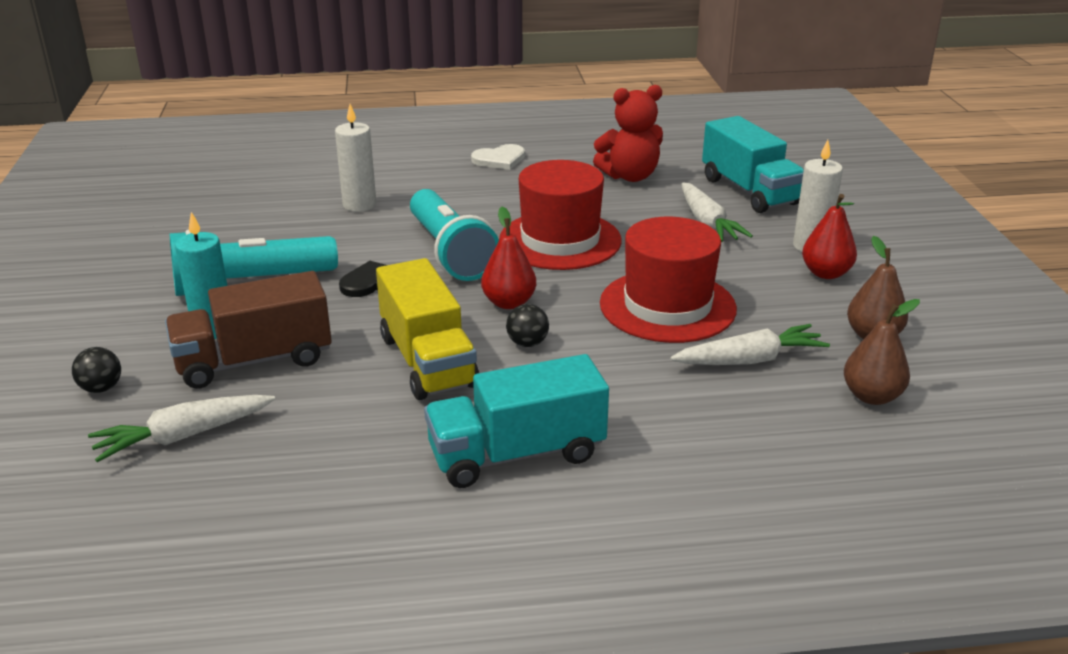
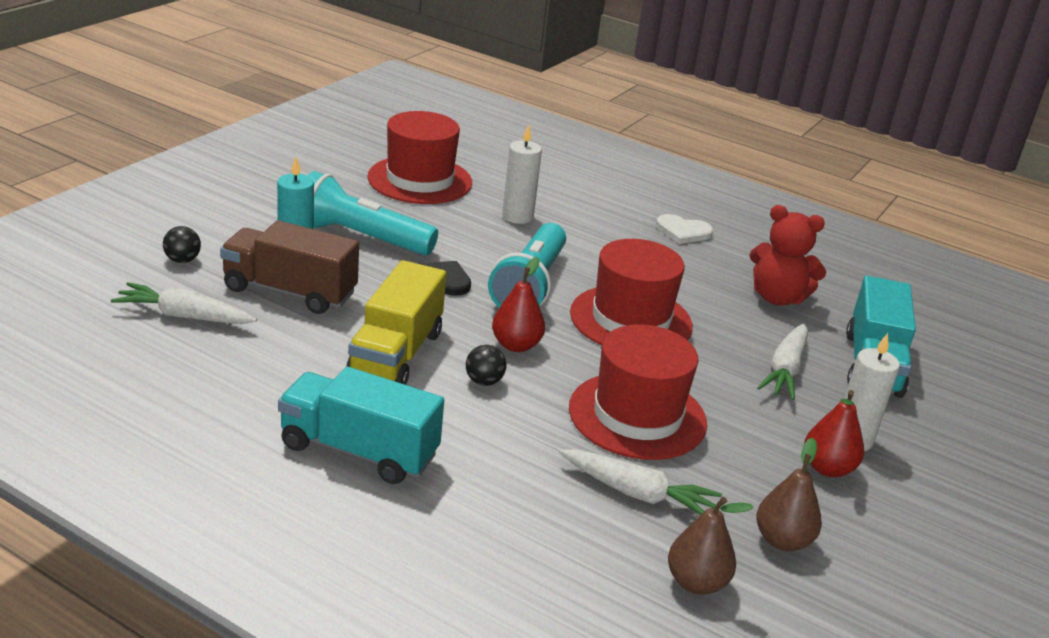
camera: 35 degrees right, 0 degrees up
(230, 212) = (420, 180): none -> red hat

